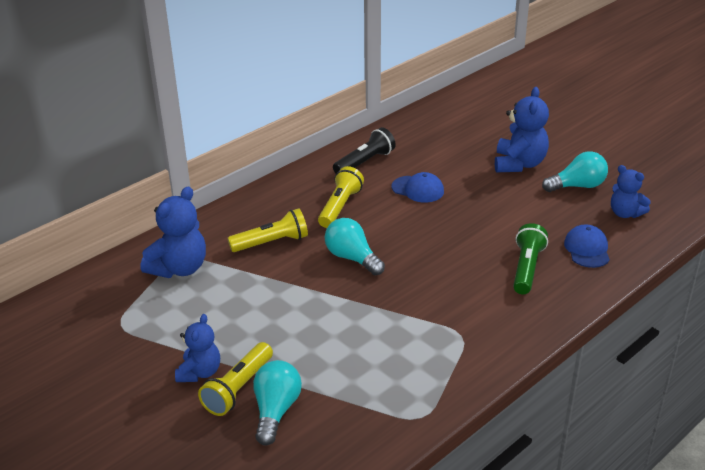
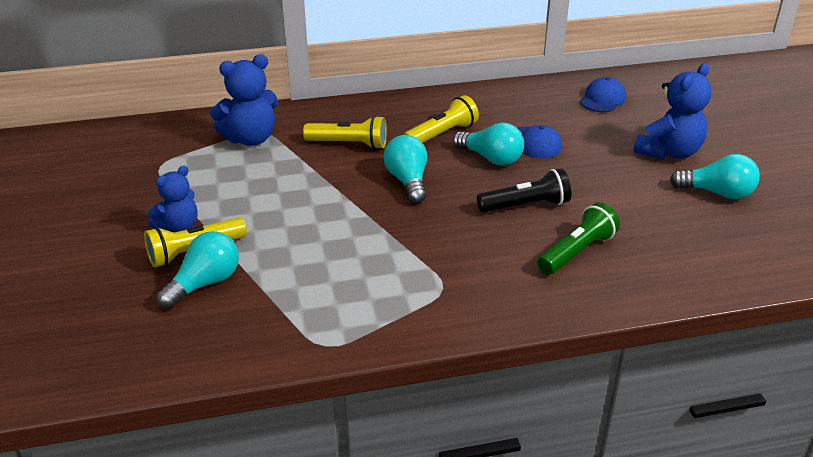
camera: 30 degrees right, 0 degrees up
(365, 162) = (506, 104): black flashlight -> black flashlight (526, 206)
(397, 215) = (491, 158): none -> turquoise light bulb
(587, 249) = (666, 257): blue cap -> blue cap (603, 99)
(625, 213) = (750, 238): blue teddy bear -> none

